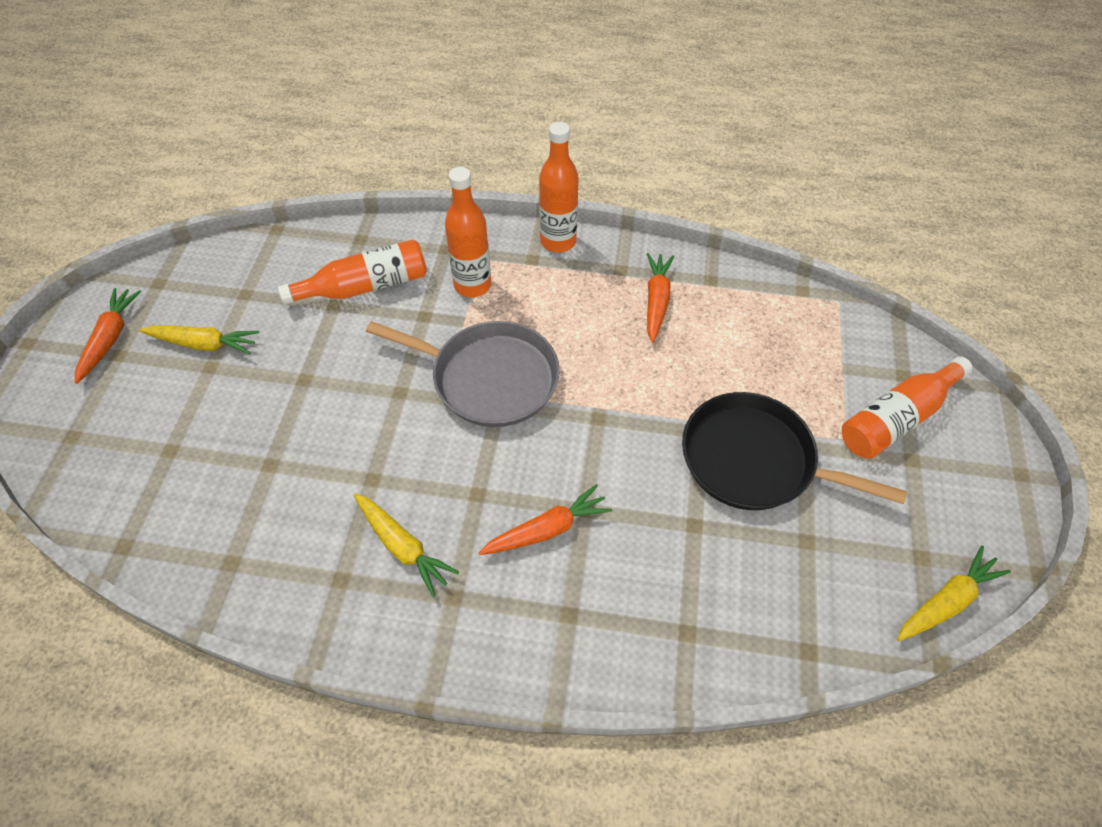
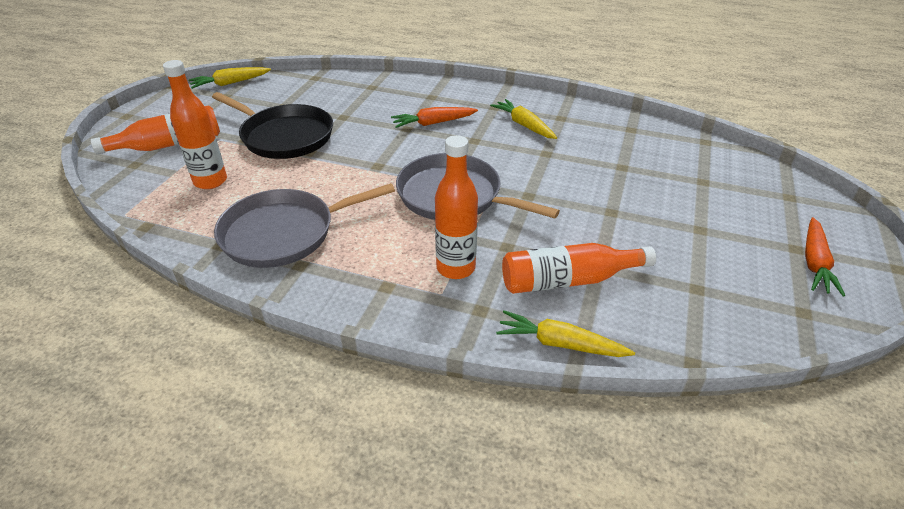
camera: 170 degrees left, 15 degrees down
(203, 344) = (716, 248): yellow carrot -> yellow carrot (560, 344)
(558, 241) = (351, 302): orange bottle -> orange bottle (210, 181)
(656, 301) = (284, 233): orange carrot -> grey pan

